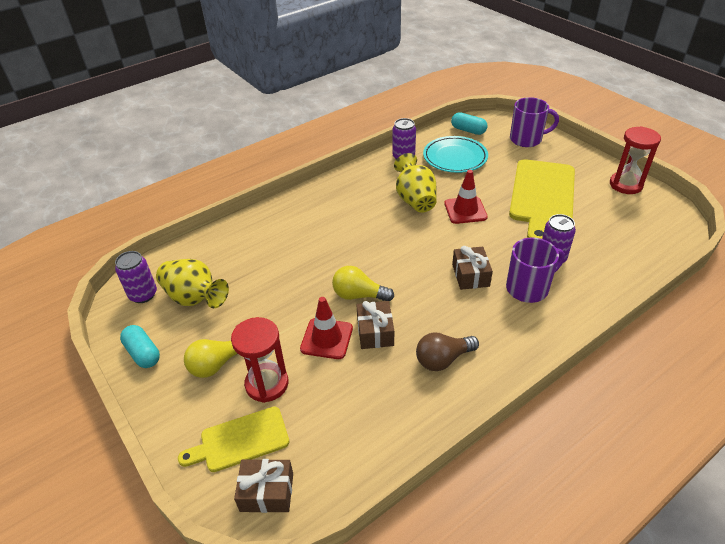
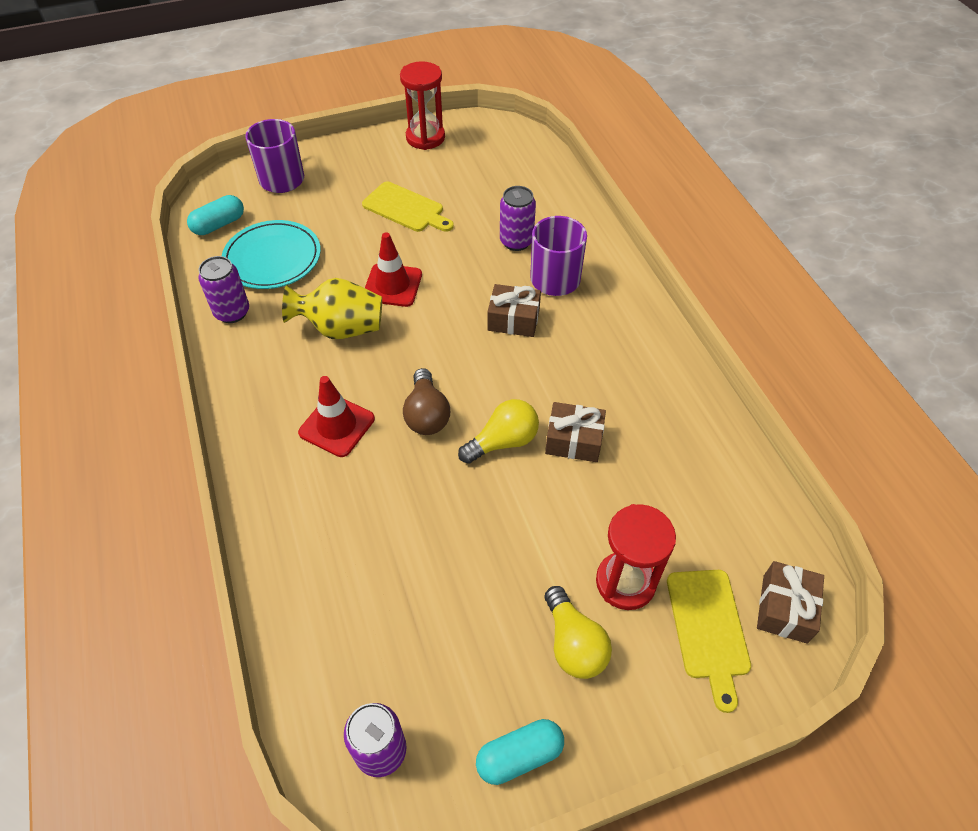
camera: 75 degrees left, 10 degrees up
(194, 298) = (424, 662): yellow vase -> none
(326, 338) = (568, 496): red traffic cone -> red traffic cone (337, 426)
(359, 295) = (503, 442): yellow light bulb -> yellow light bulb turned 150 degrees counterclockwise
(443, 359) = (636, 387): brown light bulb -> brown light bulb (426, 414)
(542, 196) = (406, 208): yellow cutting board -> yellow cutting board, size x0.57

